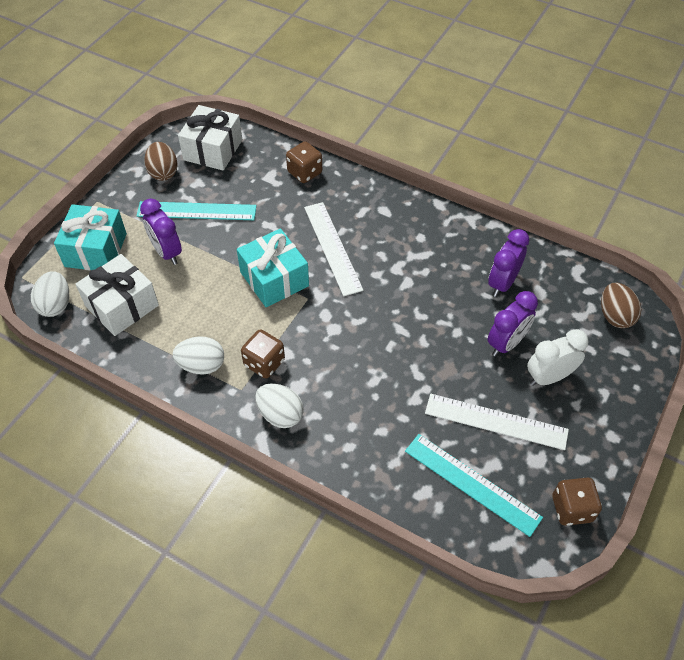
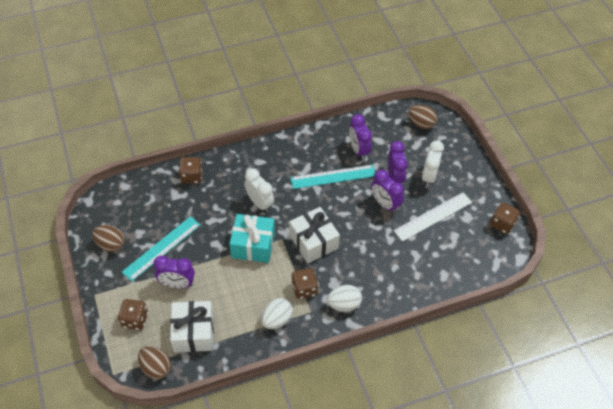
camera: 50 degrees left, 0 degrees up
(56, 305) = (156, 368): white egg -> brown egg
(96, 250) = (135, 320): turquoise gift -> brown dice
(213, 150) = (121, 207): white gift -> white gift (313, 242)
(332, 247) = (260, 203): white ruler -> white clock
(458, 360) = (385, 204): none -> purple clock
(472, 484) = (456, 252): turquoise ruler -> turquoise ruler (333, 177)

